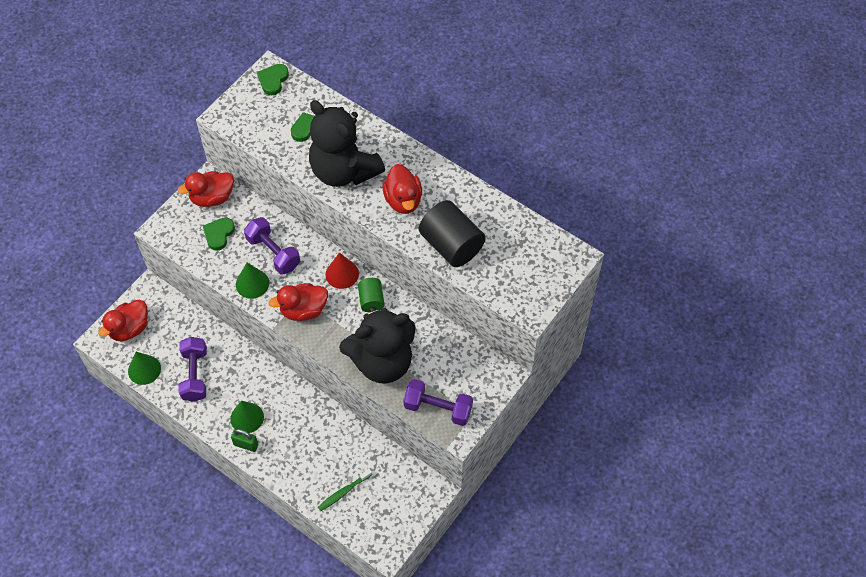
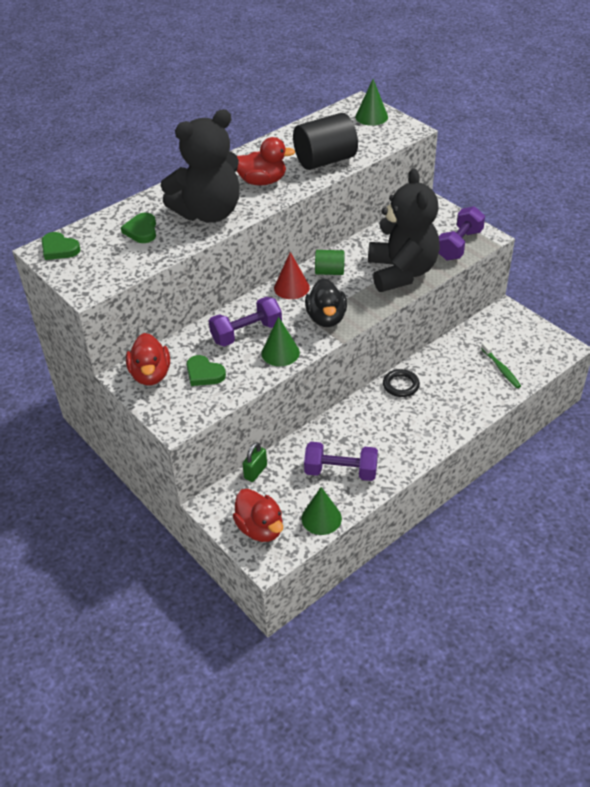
camera: 75 degrees left, 15 degrees down
(246, 444) = (436, 436): green padlock -> green padlock (255, 472)
(247, 417) = (404, 432): green cone -> green cone (371, 117)
(303, 310) = (326, 318): red duck -> black duck
(306, 406) = (401, 385): none -> black ring

